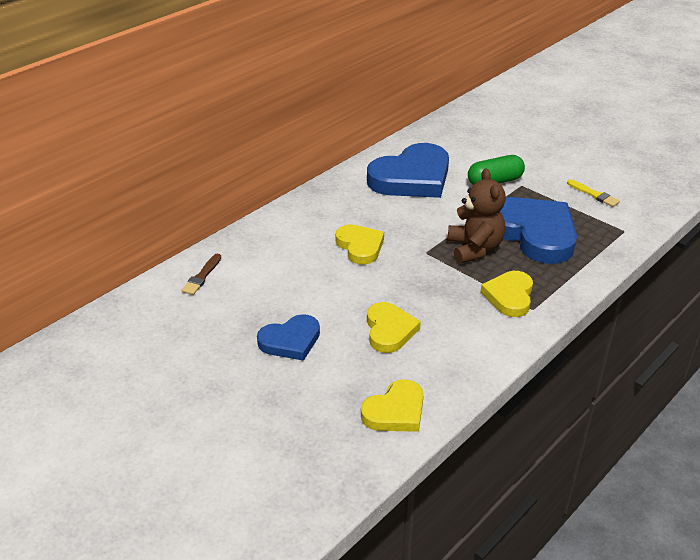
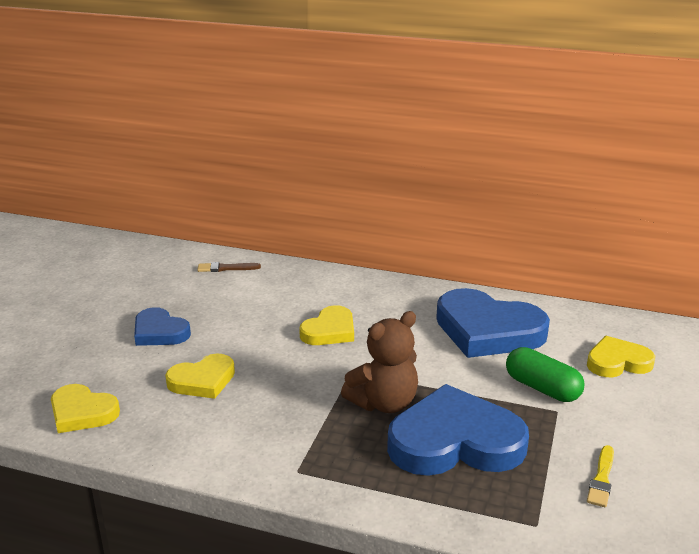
camera: 65 degrees right, 10 degrees down
(509, 296) = (309, 448): yellow heart -> yellow heart (617, 362)
(533, 233) = (455, 441): blue heart -> blue heart turned 120 degrees counterclockwise

